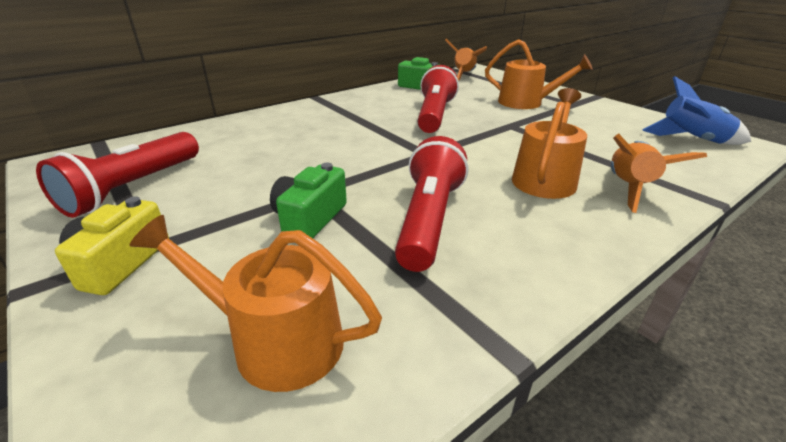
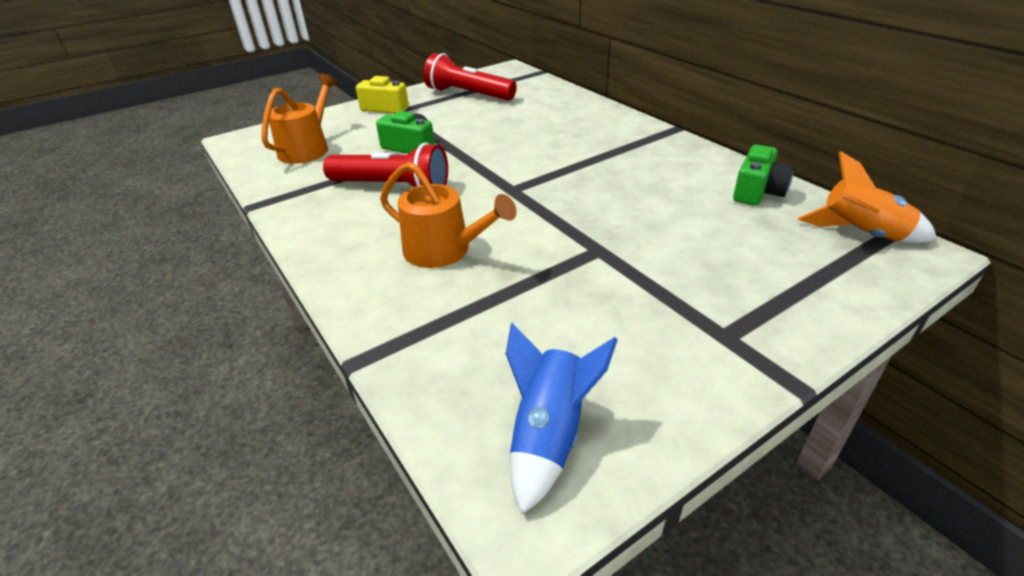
camera: 95 degrees right, 5 degrees up
(434, 115) = (629, 198): red flashlight -> none
(526, 103) = (710, 280): orange watering can -> none
(629, 188) = (407, 302): orange rocket -> none

